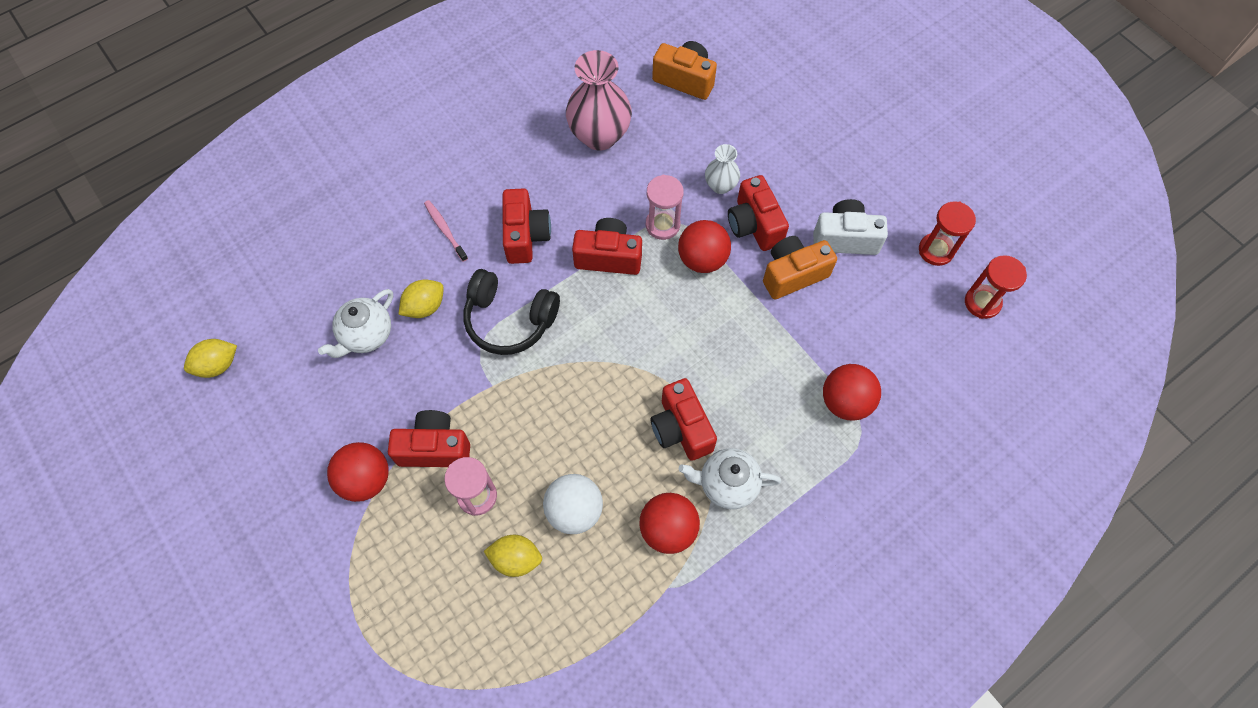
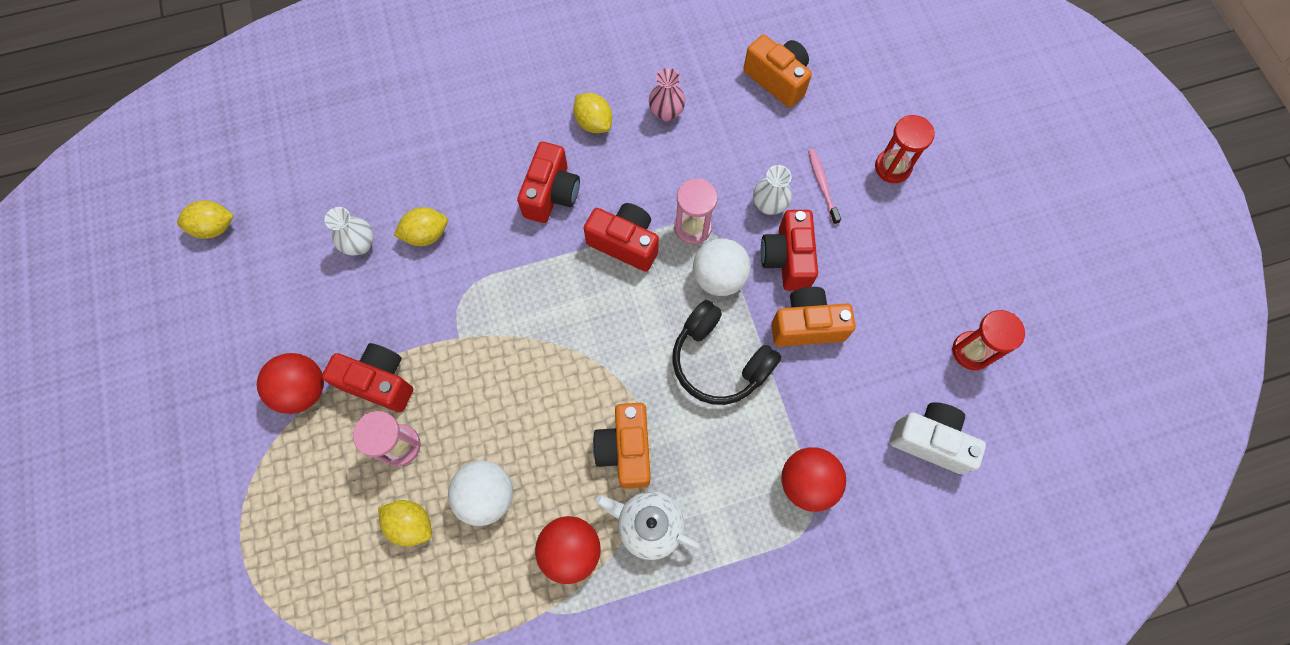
camera: 20 degrees right, 5 degrees up
(366, 335) = (360, 245): white teapot -> white vase
(445, 230) = (476, 162): pink toothbrush -> pink toothbrush (822, 185)
(509, 319) = (502, 275): black headphones -> black headphones (719, 361)
(538, 164) = (593, 123): none -> yellow lemon
(599, 136) = (666, 113): pink vase -> pink vase, size x0.53
(681, 428) = (626, 449): red camera -> orange camera
(702, 259) = (719, 278): red ball -> white ball
(845, 238) = (877, 305): white camera -> white camera (930, 440)
(982, 302) = (1000, 426): red hourglass -> red hourglass (892, 167)

